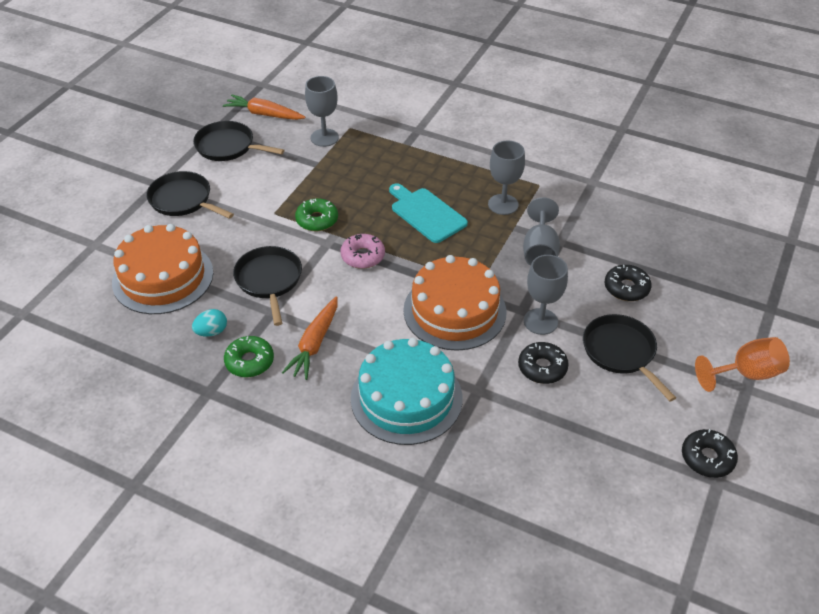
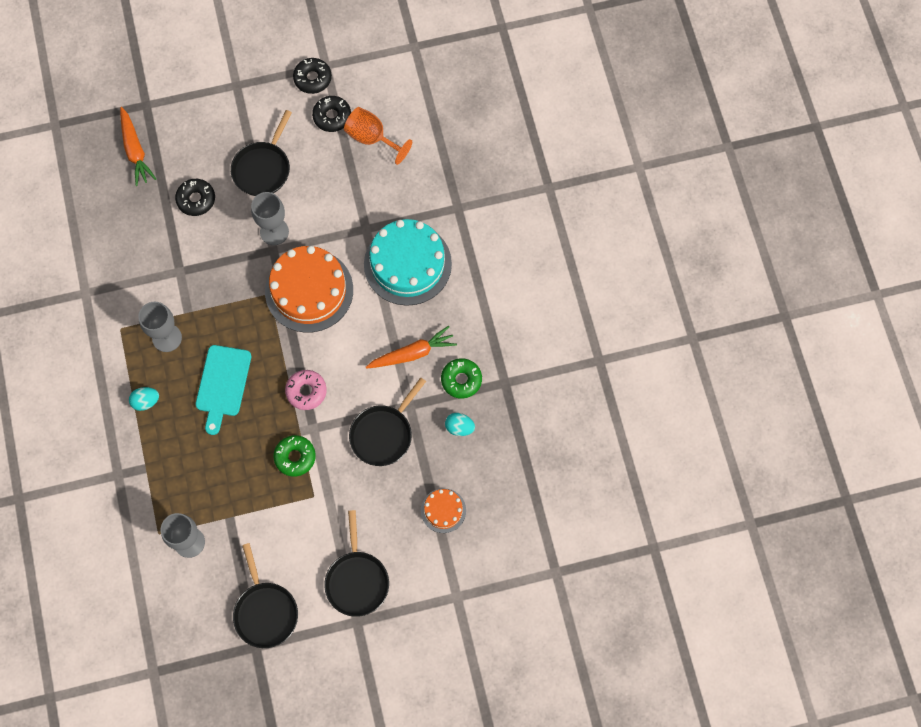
camera: 130 degrees left, 25 degrees up
(163, 277) = (443, 510): orange cake -> orange cake, size x0.49
(264, 114) = (197, 625): orange carrot -> orange carrot (135, 150)
(459, 168) = (146, 401): none -> turquoise egg
(540, 251) = (201, 277): grey goblet -> none
(542, 368) = (315, 205): black donut -> black donut (332, 116)
(745, 374) = (223, 91): orange goblet -> orange goblet (372, 138)

